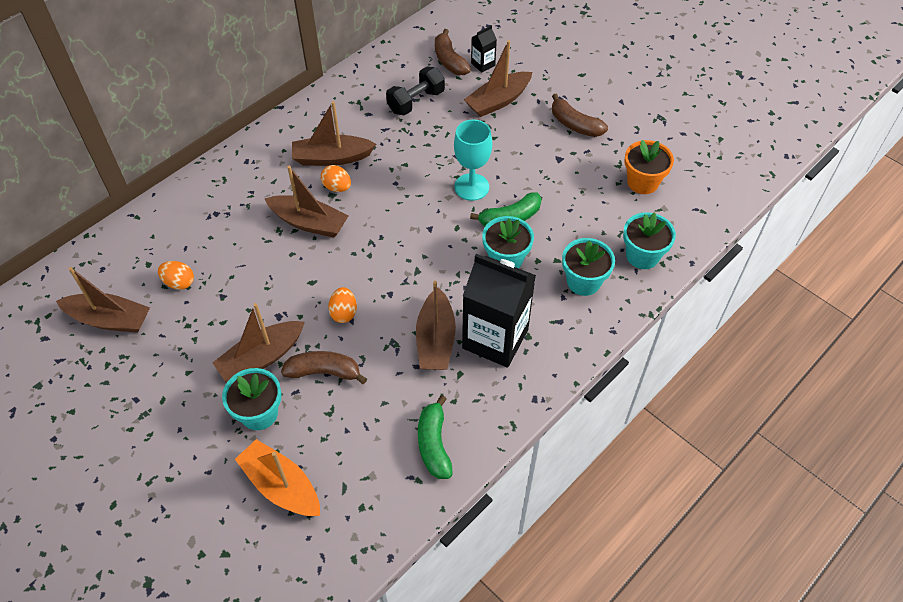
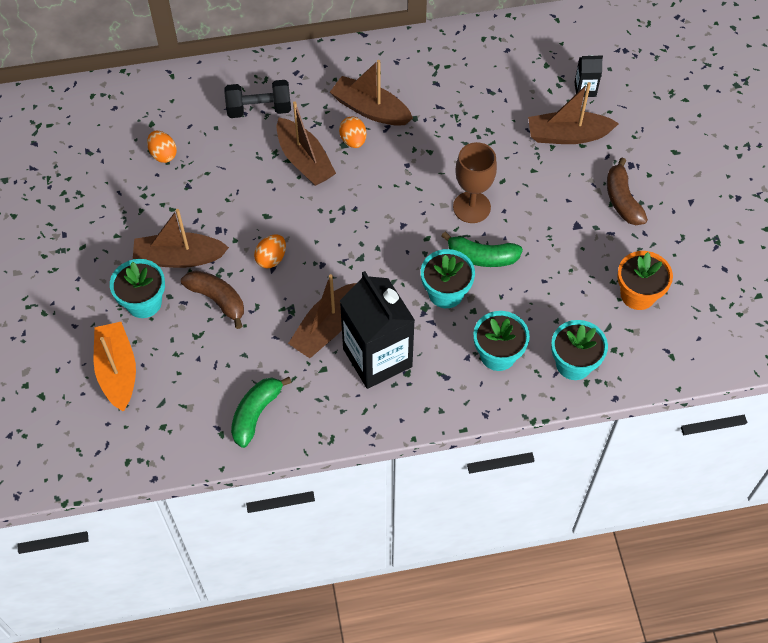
camera: 35 degrees right, 5 degrees up
(109, 319) = (90, 155): brown boat -> none
(416, 102) = (489, 94): black dumbbell -> black dumbbell (259, 109)
(449, 60) = (555, 68): brown banana -> none
(471, 187) = (471, 207): turquoise goblet -> brown goblet

